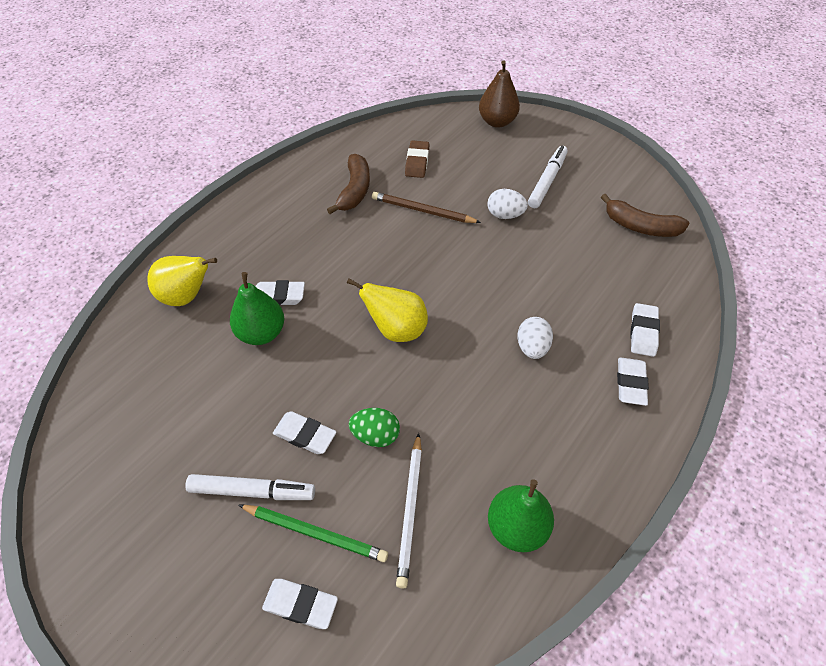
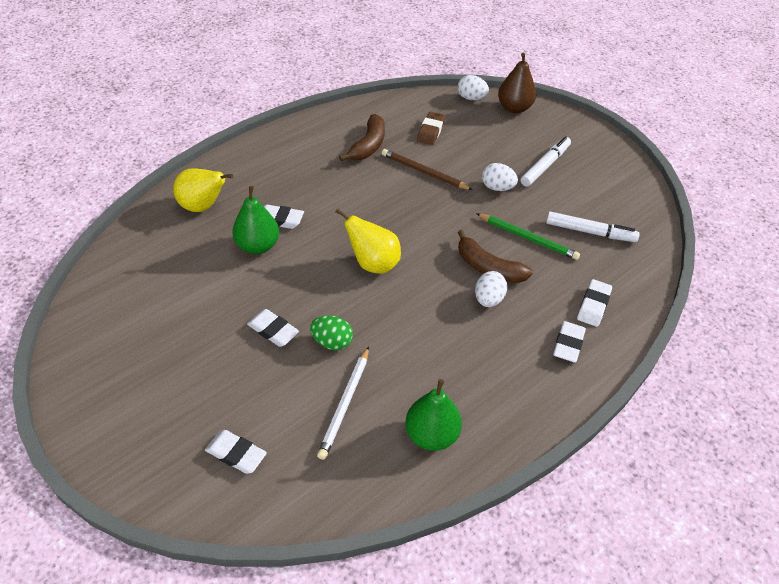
camera: 10 degrees right, 5 degrees down
(252, 491) = (219, 364): white marker -> white marker (590, 232)
(315, 533) = (262, 405): green pencil -> green pencil (528, 238)
(449, 118) = (471, 98): none -> white egg
(640, 226) = (620, 218): brown banana -> brown banana (488, 267)

